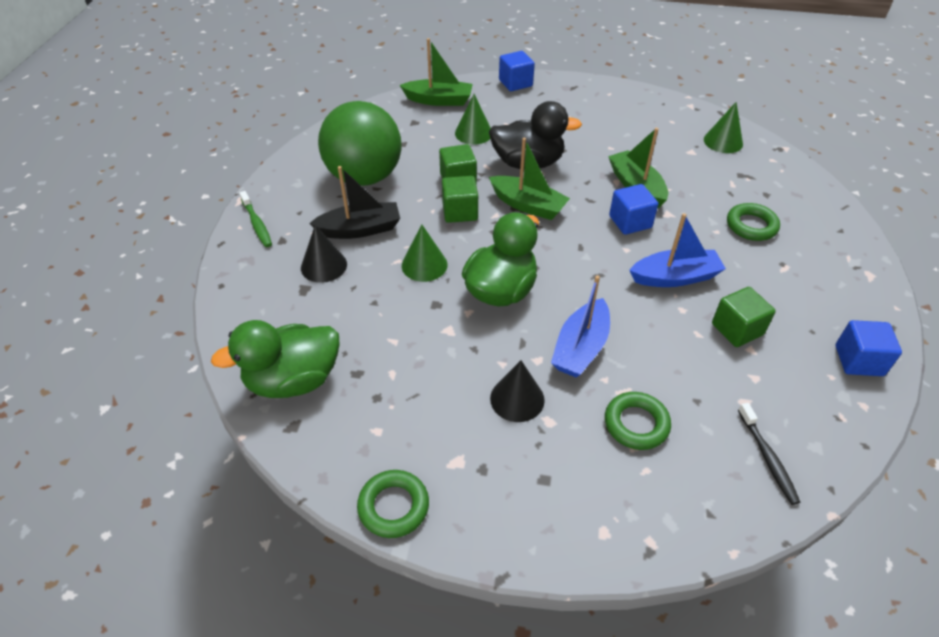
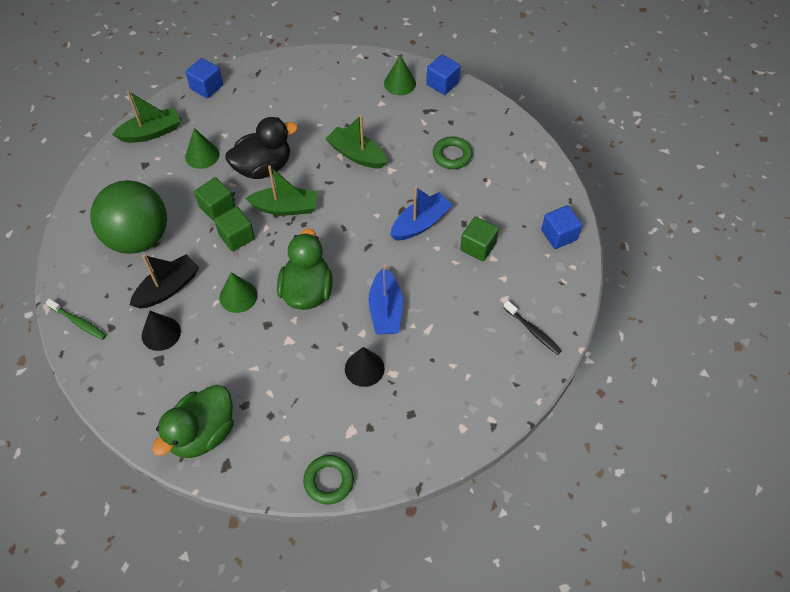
camera: 30 degrees left, 10 degrees up
(630, 222) = (367, 189): blue cube -> blue cube (442, 83)
(636, 424) = (447, 347): green ring -> none

